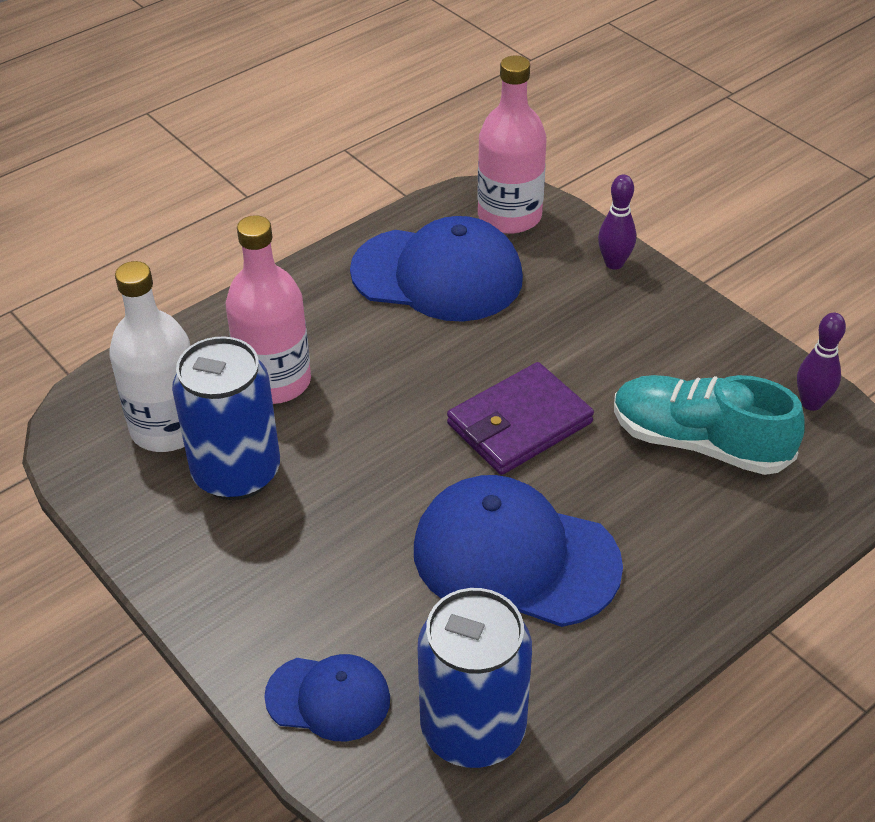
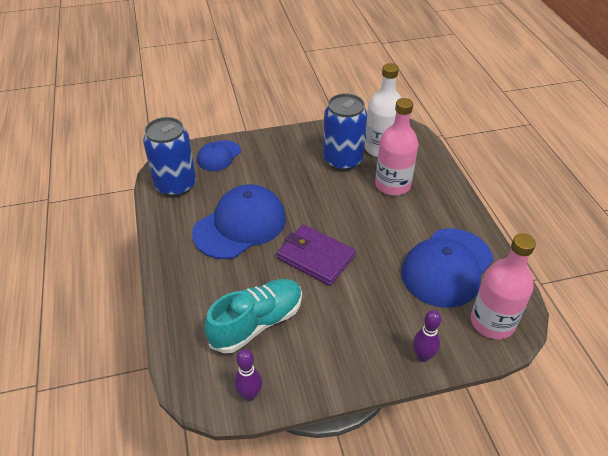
camera: 115 degrees right, 0 degrees up
(519, 423) = (315, 257): purple wallet -> purple wallet turned 45 degrees counterclockwise

